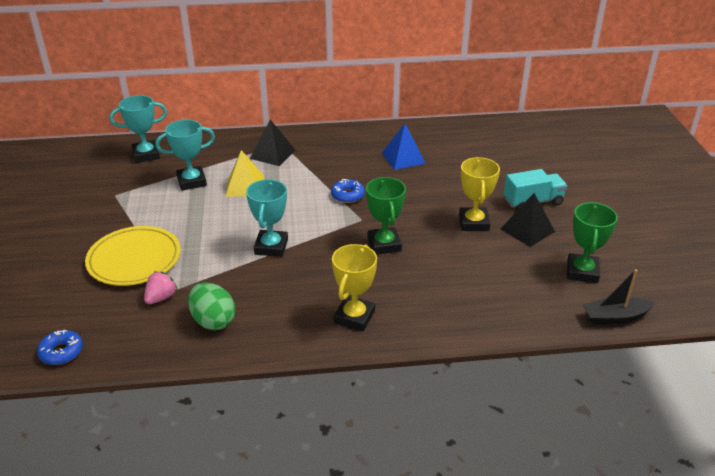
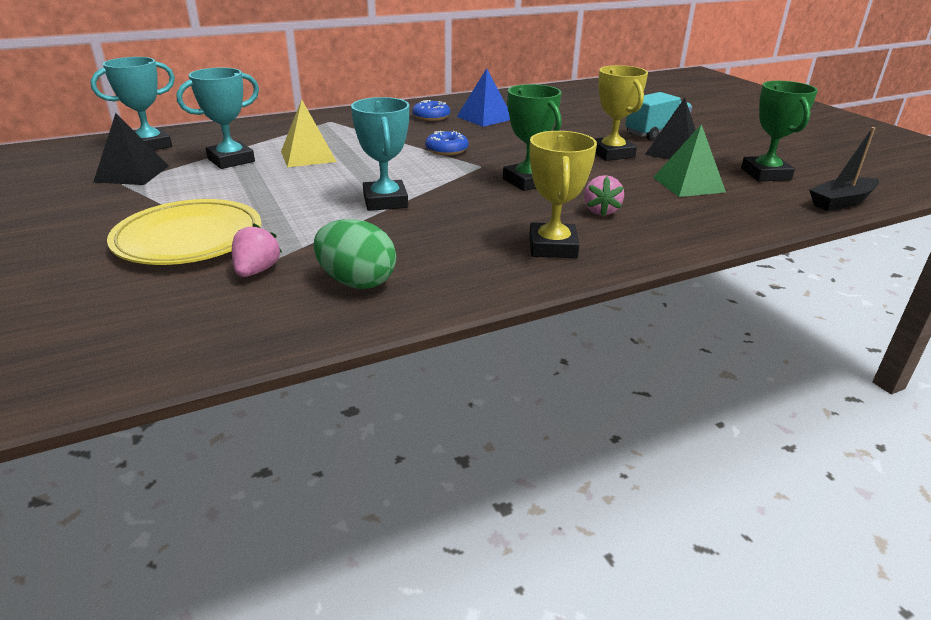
camera: 20 degrees left, 5 degrees down
(61, 352) = (113, 362): blue donut -> blue donut (431, 117)
(272, 154) = (325, 129): black pyramid -> black pyramid (132, 174)
(415, 288) = (601, 211): none -> pink strawberry
(506, 271) = (688, 184): none -> green pyramid

